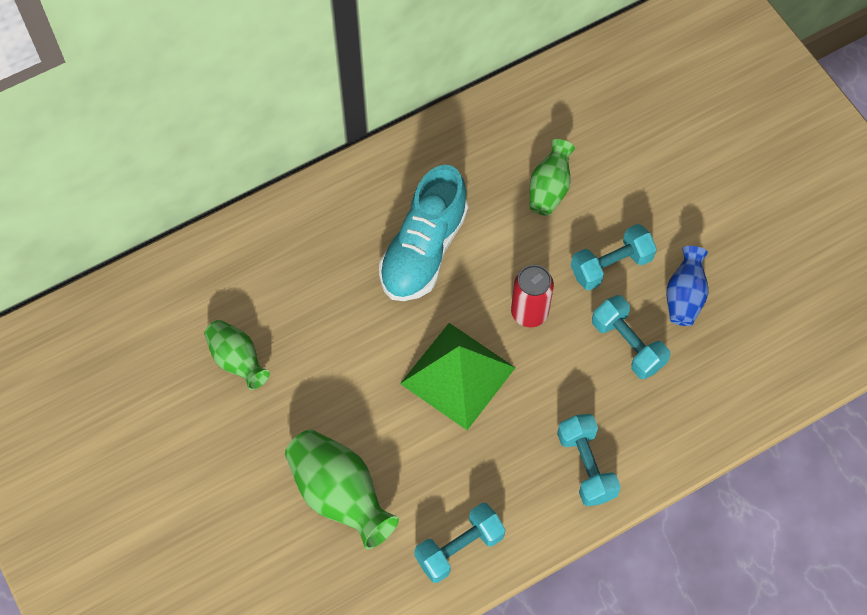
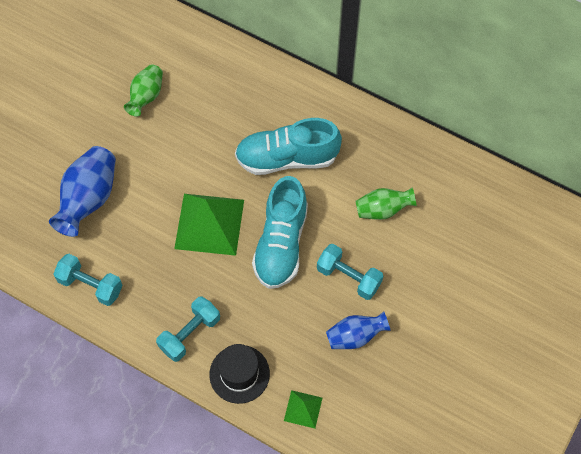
camera: 60 degrees right, 0 degrees up
(340, 495) = (89, 199): green vase -> blue vase
(529, 312) = (281, 244): red can -> turquoise shoe
(628, 344) = (295, 317): turquoise dumbbell -> none
(664, 437) = (239, 374): none -> black hat
(741, 393) = (303, 409): none -> green pyramid

